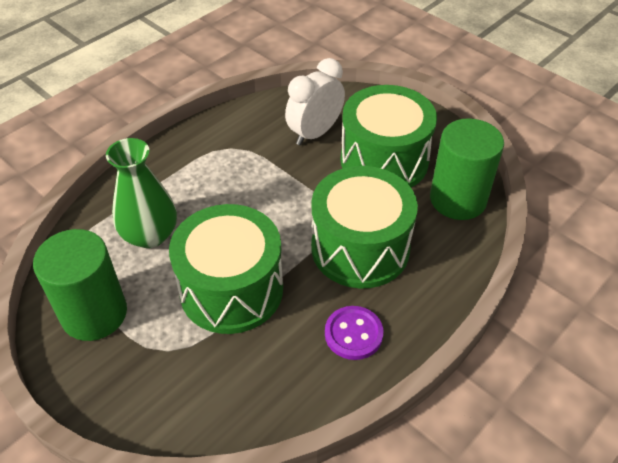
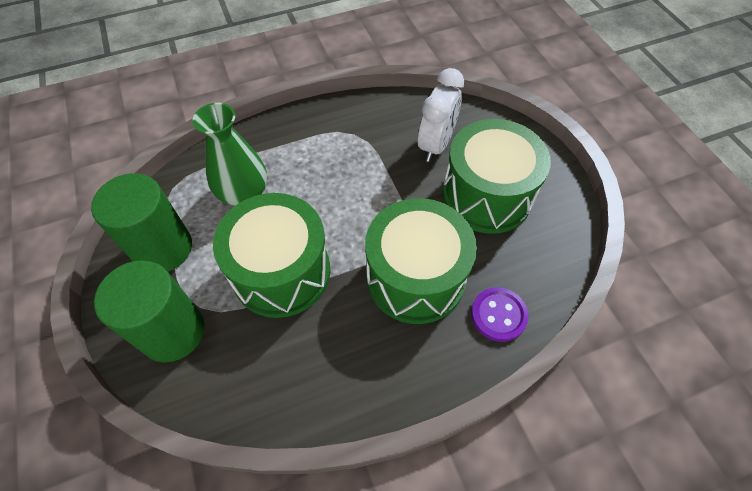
camera: 25 degrees right, 10 degrees up
(315, 133) = (436, 145): white clock -> white clock turned 135 degrees clockwise
(353, 334) = (362, 362): purple button -> purple button (498, 315)
(458, 199) = (538, 263): green cylinder -> green cylinder (173, 331)

